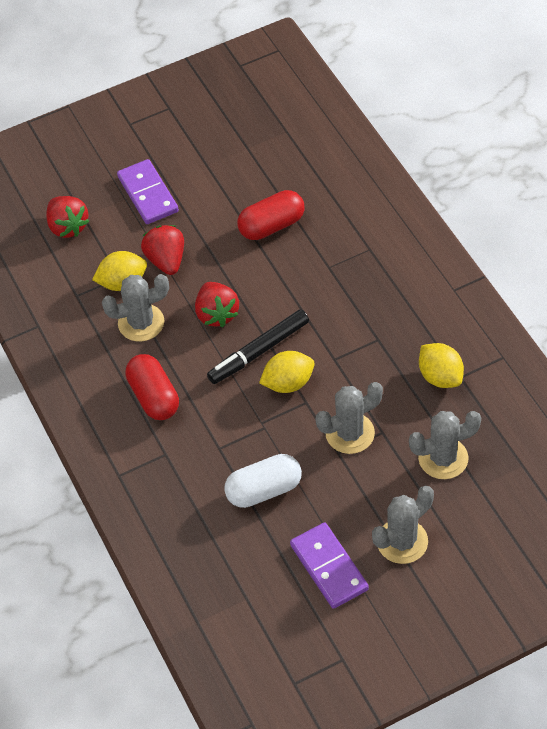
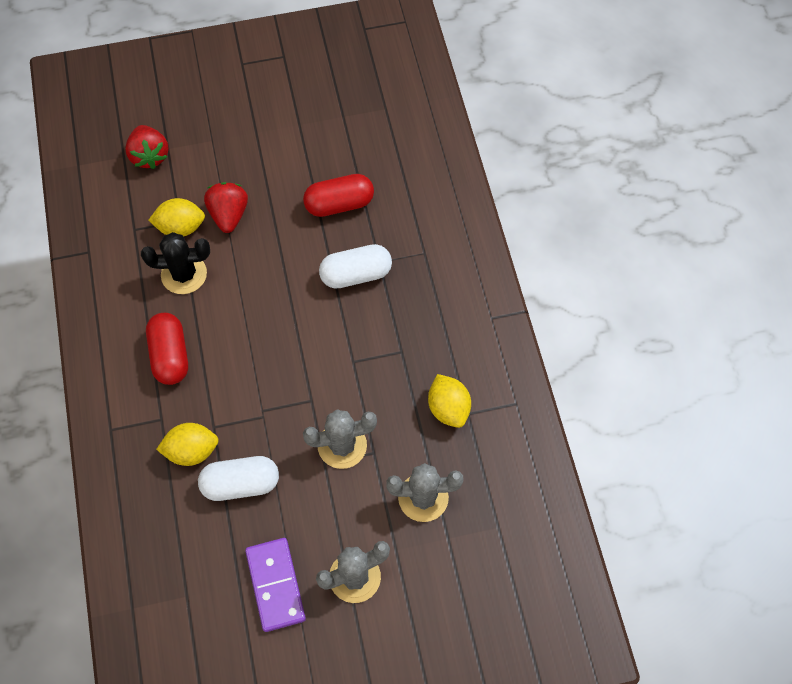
camera: 10 degrees right, 10 degrees up
(141, 323) = (184, 274): grey cactus -> black cactus
(148, 194) = (234, 141): purple domino -> none
(217, 314) = (257, 284): red strawberry -> none
(259, 352) = (284, 334): black marker -> none
(288, 383) = (301, 375): yellow lemon -> yellow lemon (191, 451)
(310, 283) = (356, 274): none -> white capsule

